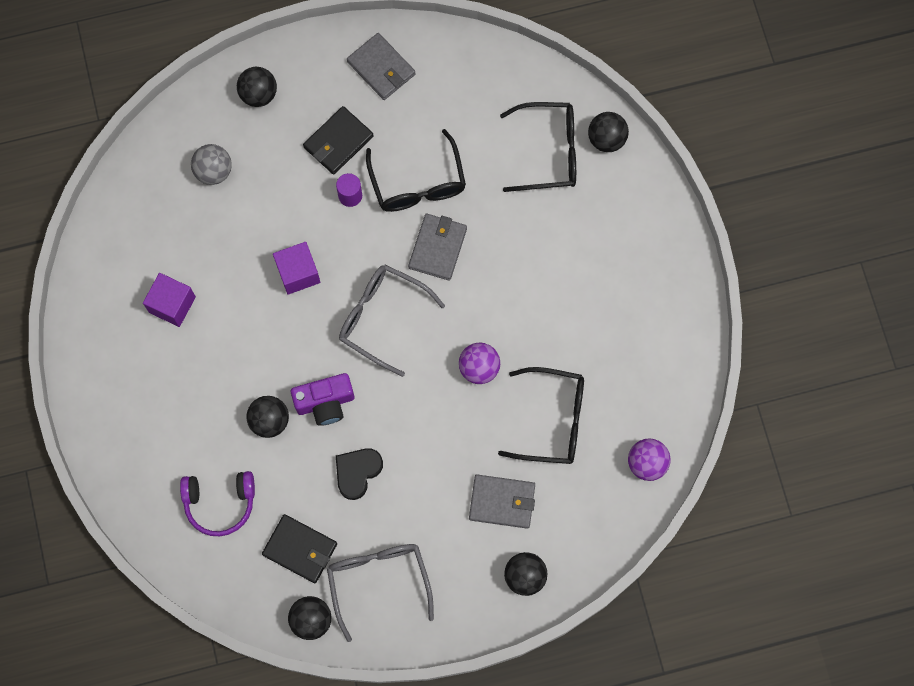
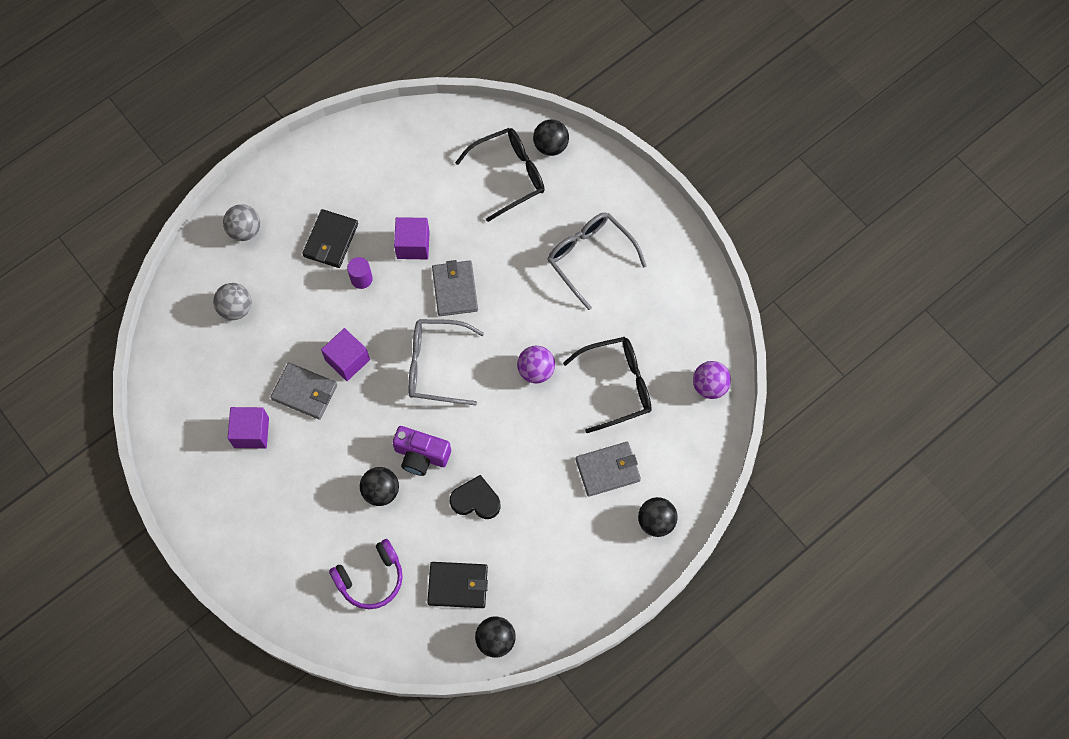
camera: 25 degrees left, 5 degrees down
(259, 94) = (245, 230): black ball -> grey ball
(325, 403) = (421, 455): purple camera -> purple camera turned 60 degrees clockwise
(357, 472) = (476, 500): black heart -> black heart turned 90 degrees clockwise
(378, 582) = (537, 582): grey glasses -> grey glasses (590, 258)
(381, 68) = (338, 167): grey wallet -> grey wallet (305, 392)
(417, 183) = (413, 245): black glasses -> purple cube

